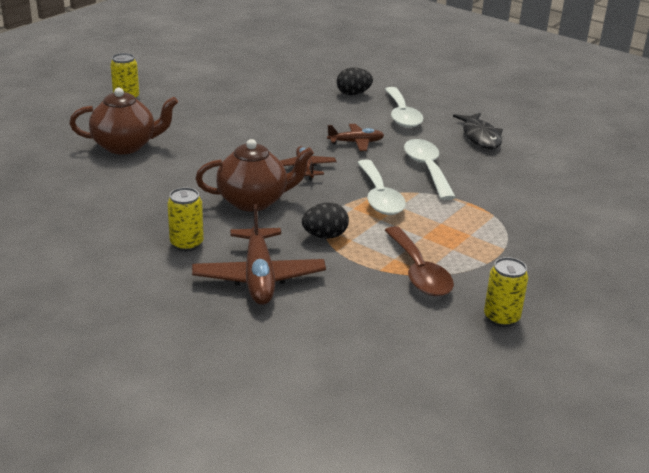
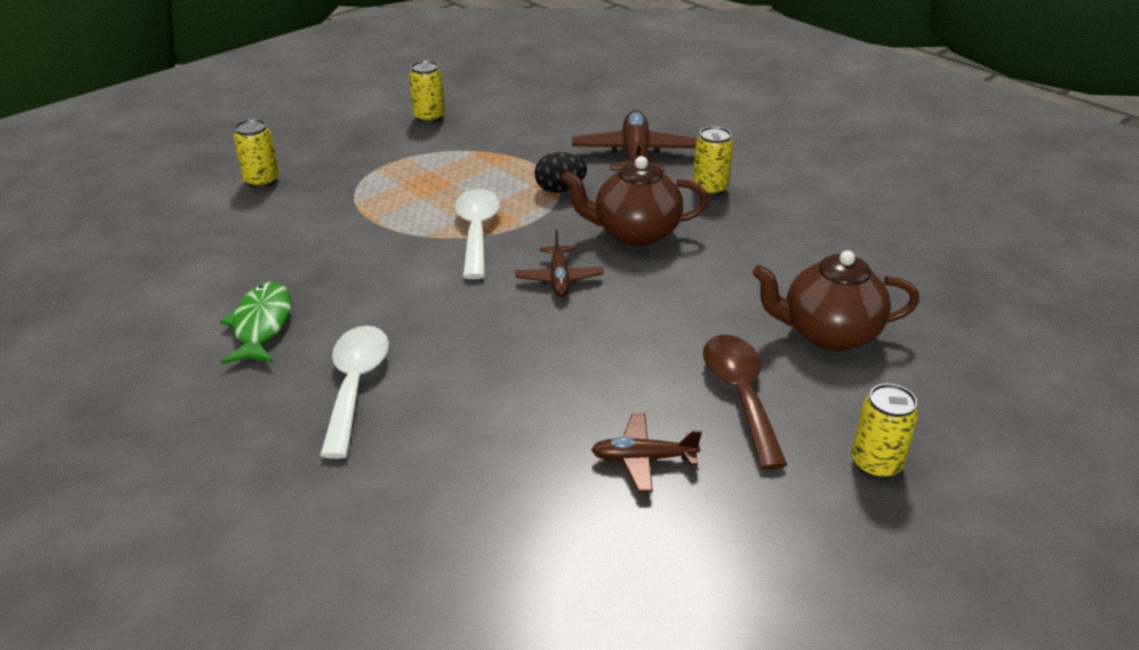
camera: 170 degrees left, 5 degrees up
(353, 94) = (415, 456): black egg -> none
(356, 142) = (467, 323): brown plane -> brown plane (643, 459)
(419, 272) = (479, 152): brown spoon -> brown spoon (740, 395)
(427, 169) = (389, 269): white spoon -> none
(480, 137) = (261, 325): black fish -> green fish
(592, 230) = (262, 181): none -> yellow can

